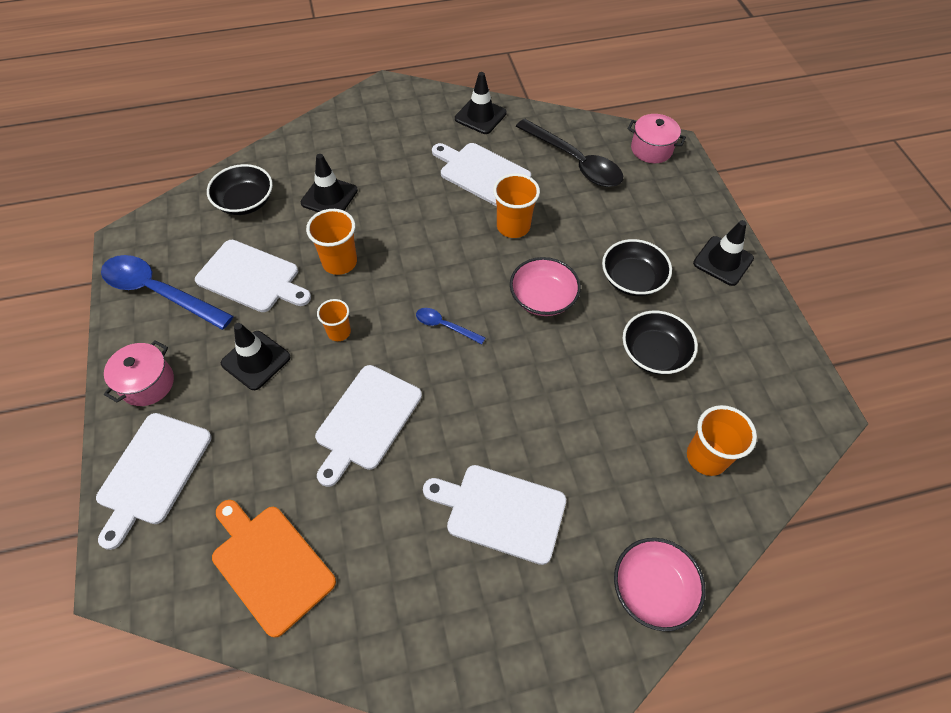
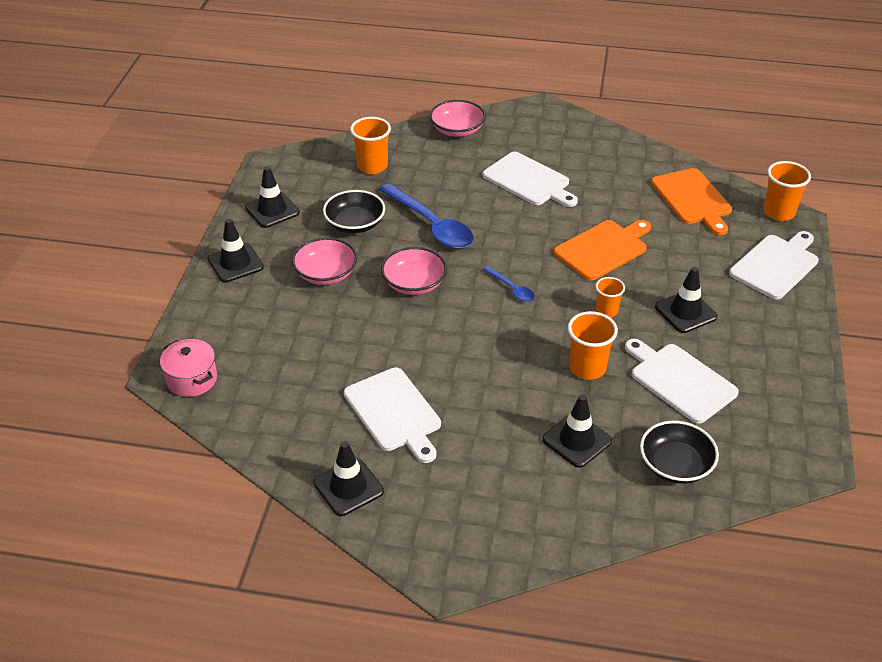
camera: 155 degrees left, 15 degrees down
(147, 383) = (783, 322): pink pot -> none
(159, 292) = (775, 395): blue spoon -> blue spoon (431, 225)
(366, 420) = (603, 249): white cutting board -> orange cutting board
(513, 227) = (399, 348): orange cup -> orange cup (779, 212)
(575, 162) = (285, 392): black spoon -> none
(632, 279) = (326, 274): black bowl -> pink bowl
(752, 339) = (272, 210): none -> black traffic cone

